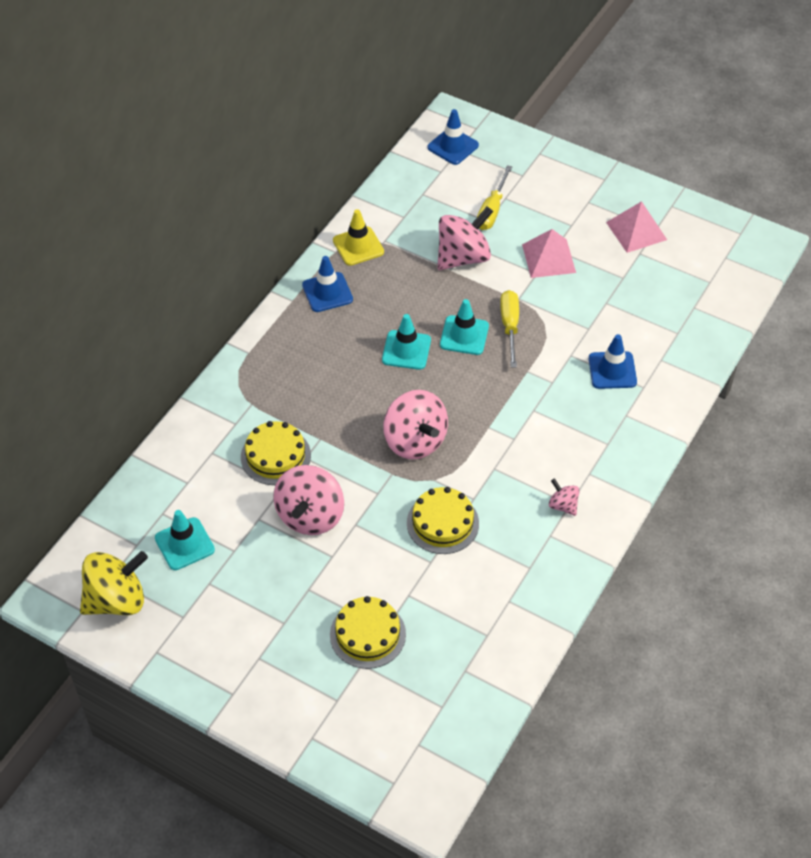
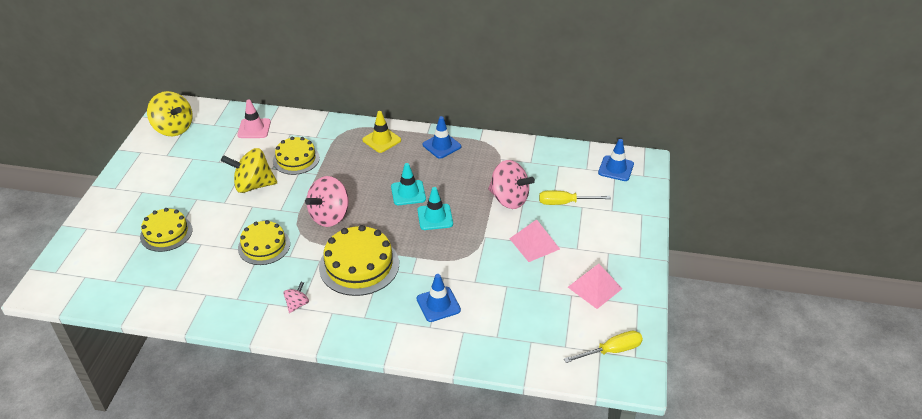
camera: 70 degrees right, 10 degrees down
(175, 494) = (254, 128): none -> pink traffic cone
(184, 544) = (219, 142): turquoise traffic cone -> none
(310, 516) = (253, 185): pink spinning top -> yellow spinning top
(358, 246) = (490, 148): yellow traffic cone -> yellow traffic cone (381, 140)
(510, 326) = (455, 238): yellow screwdriver -> yellow screwdriver (611, 351)
(519, 430) = (359, 265): none -> yellow cake

